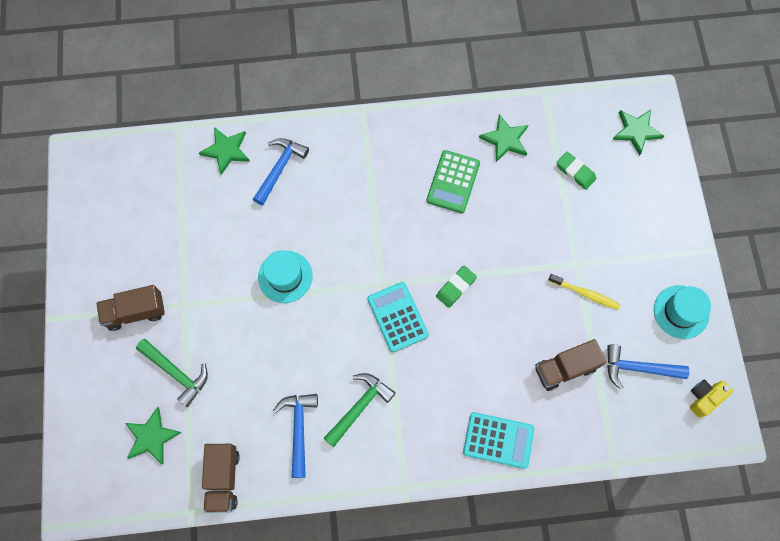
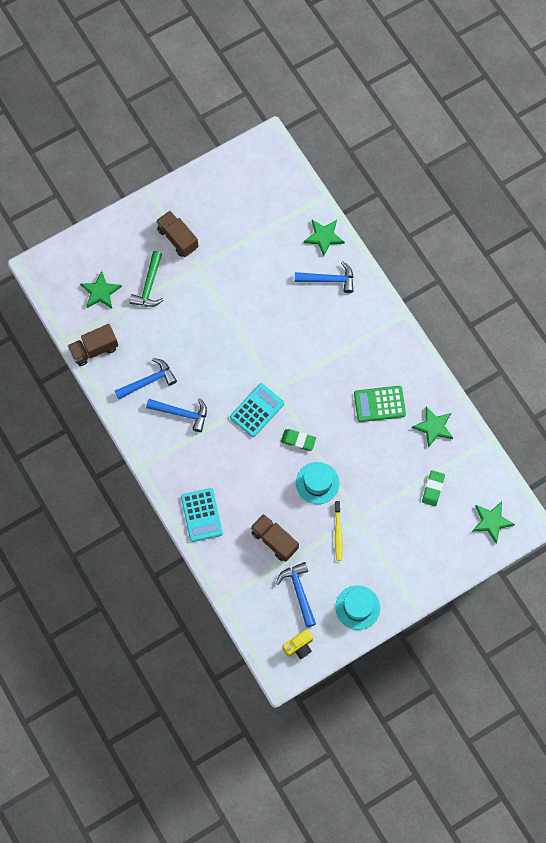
camera: 65 degrees right, 0 degrees up
(285, 276) = (249, 322): turquoise hat -> turquoise hat (317, 483)
(359, 406) = (182, 413): green hammer -> blue hammer
(704, 398) = (299, 646): yellow camera -> yellow camera turned 120 degrees clockwise

